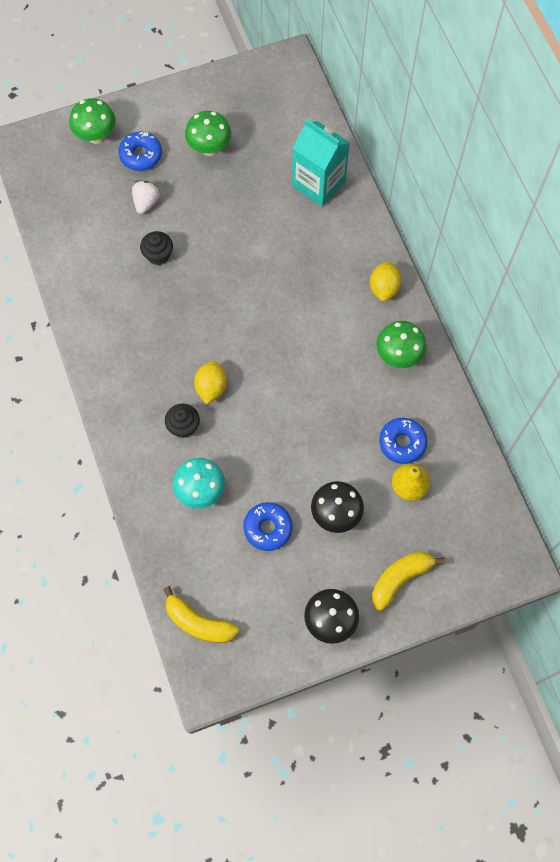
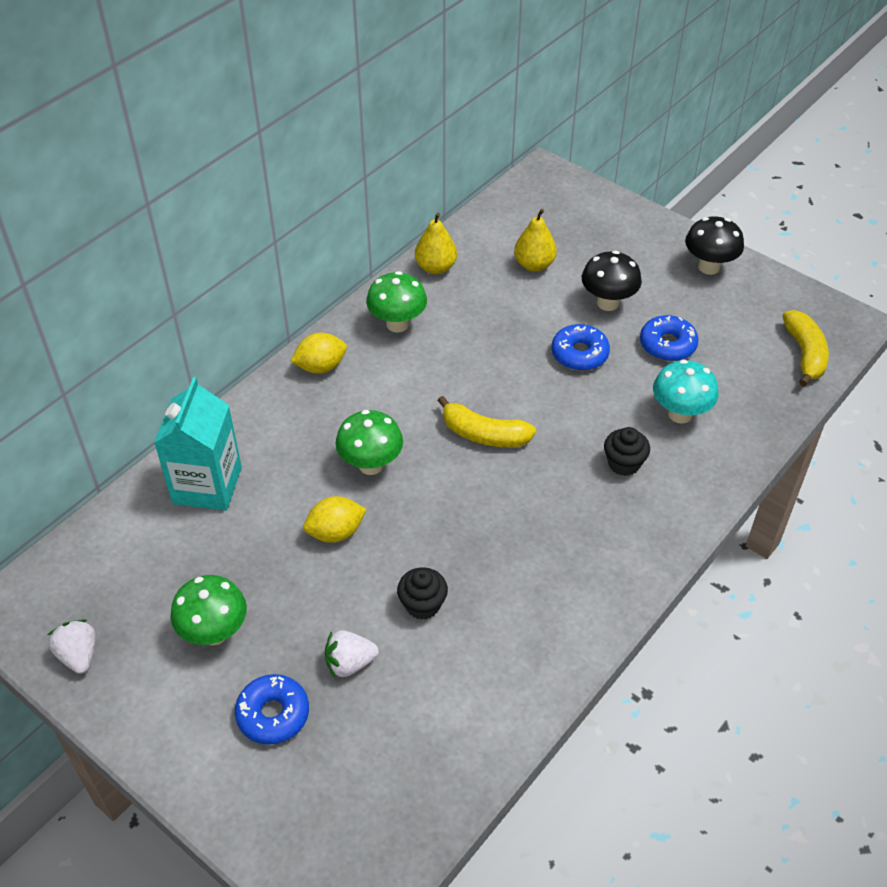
camera: 120 degrees left, 20 degrees down
(96, 136) = (271, 798): green mushroom -> green mushroom (371, 465)
(211, 387) = (558, 461): yellow lemon -> yellow lemon (336, 532)
(237, 84) = (79, 655): none -> white strawberry
(400, 579) = (627, 238): yellow banana -> yellow banana (484, 434)
(402, 443) = (493, 285): blue donut -> blue donut (579, 354)
(445, 413) = (436, 267): none -> yellow pear

